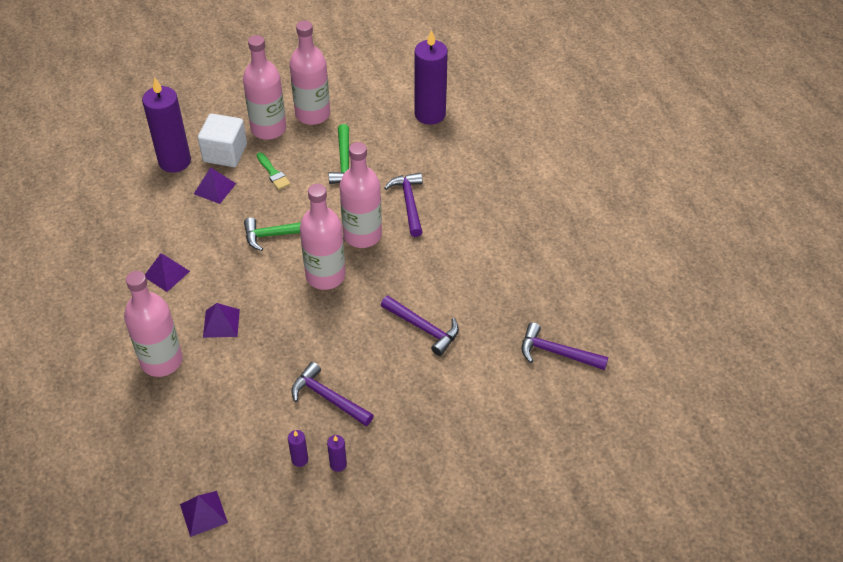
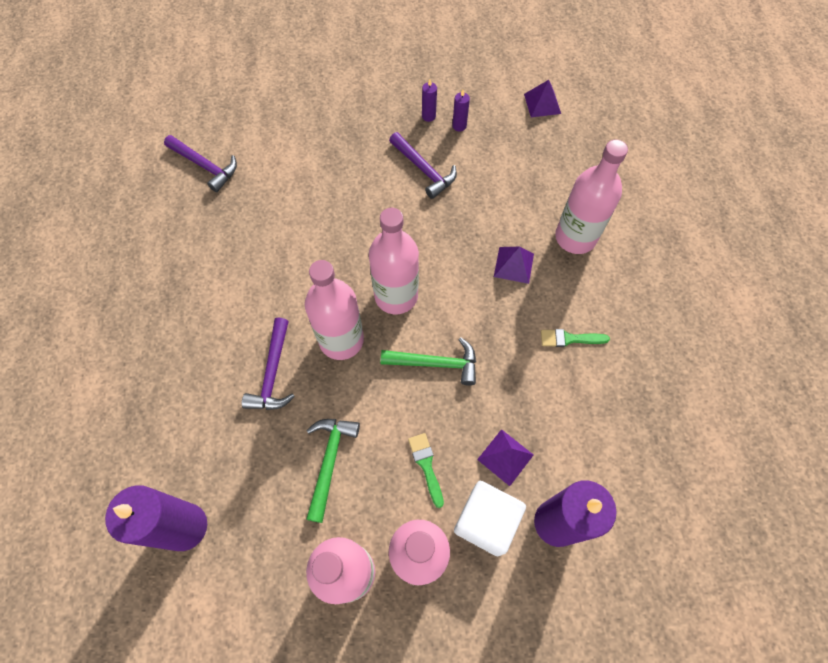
camera: 165 degrees left, 15 degrees up
(166, 273) = (569, 339): purple pyramid -> green brush
(423, 328) = (316, 216): purple hammer -> none

